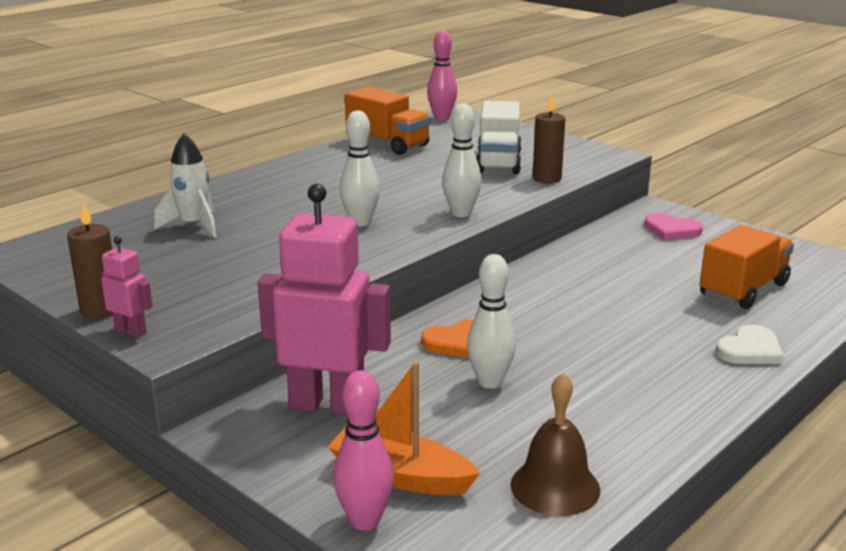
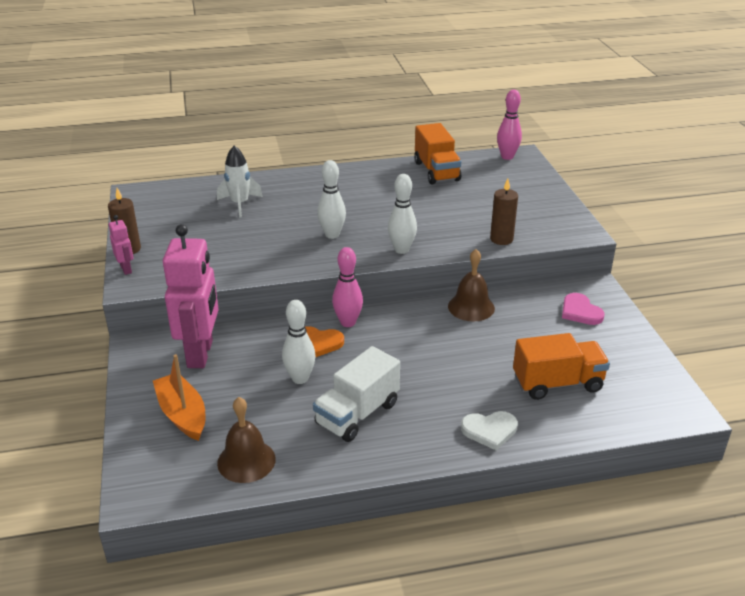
camera: 35 degrees right, 10 degrees up
(327, 405) = (201, 354): pink robot -> pink robot turned 45 degrees clockwise
(365, 521) = (136, 431): pink bowling pin -> pink bowling pin (348, 322)
(498, 162) = (488, 213): white truck -> white truck (357, 414)
(568, 258) = (471, 307): none -> brown bell

